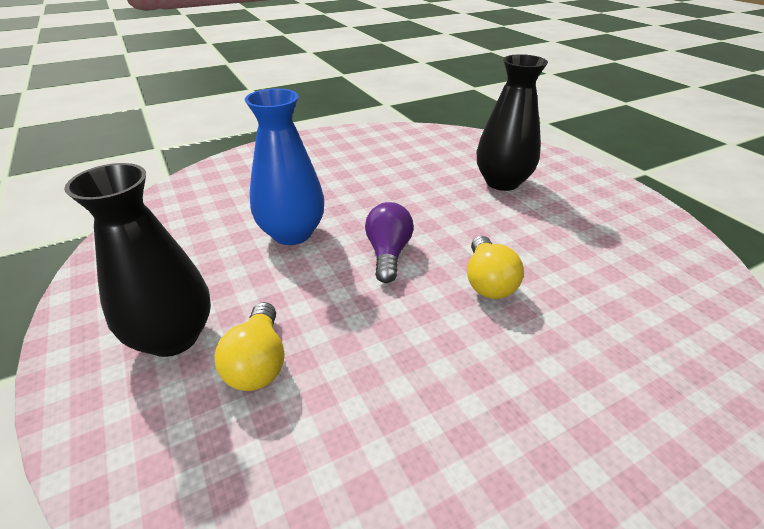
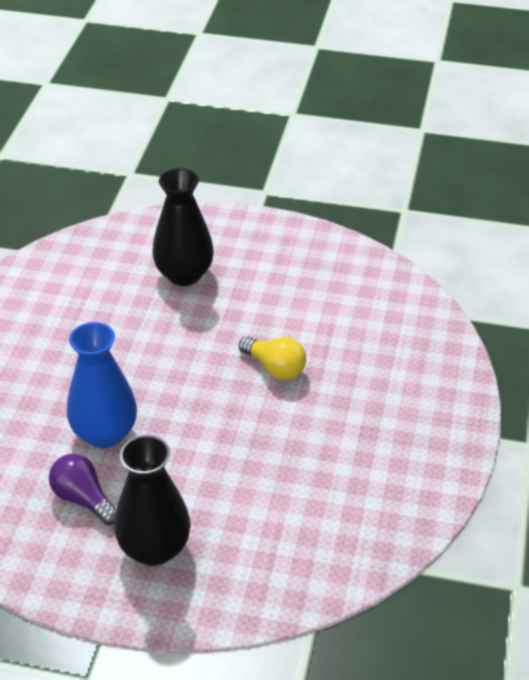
camera: 50 degrees left, 5 degrees up
(258, 362) = (224, 516): yellow light bulb -> none
(388, 253) = (192, 396): purple light bulb -> purple light bulb (83, 499)

